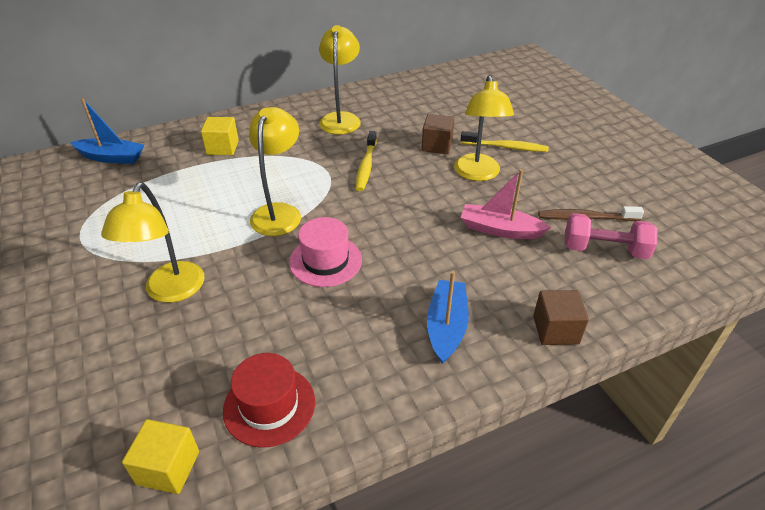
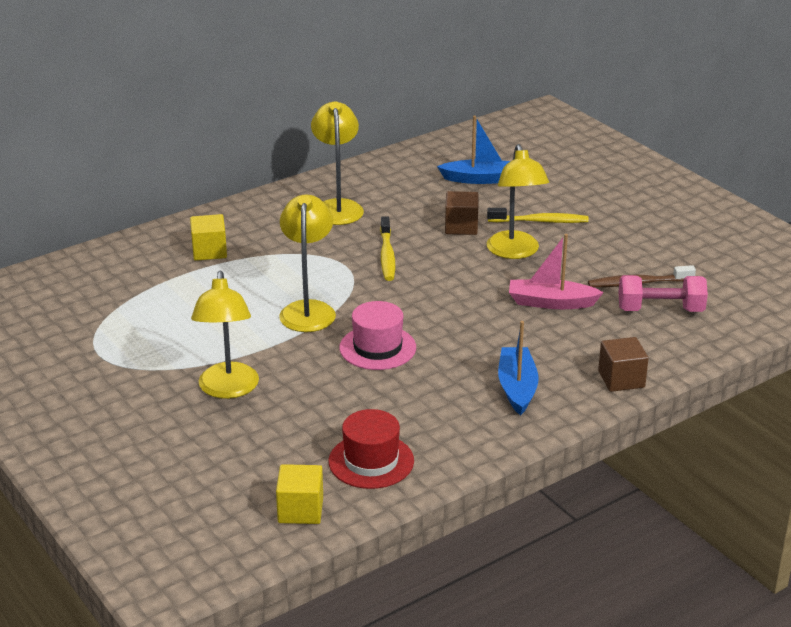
camera: 10 degrees left, 10 degrees down
(112, 157) = (81, 274): blue boat -> blue boat (481, 179)

